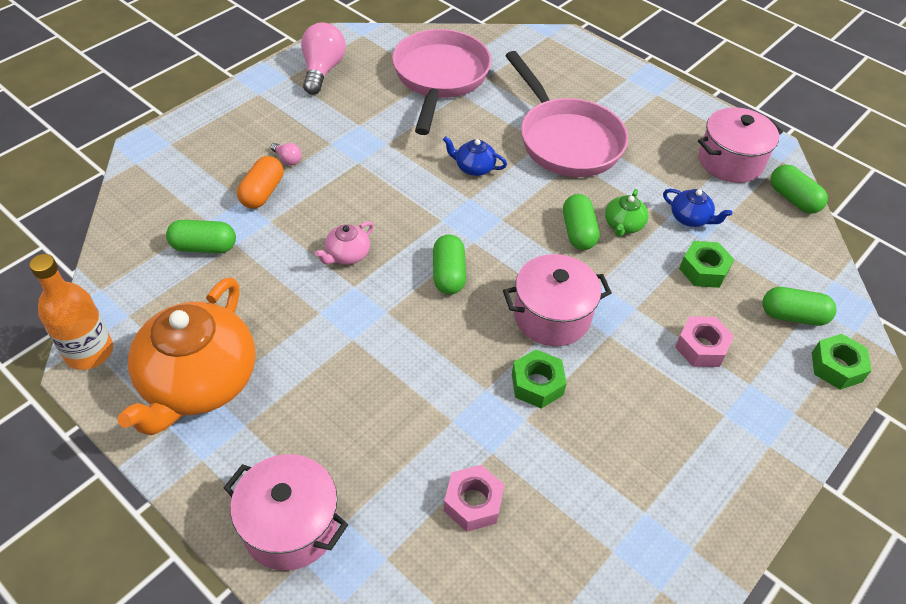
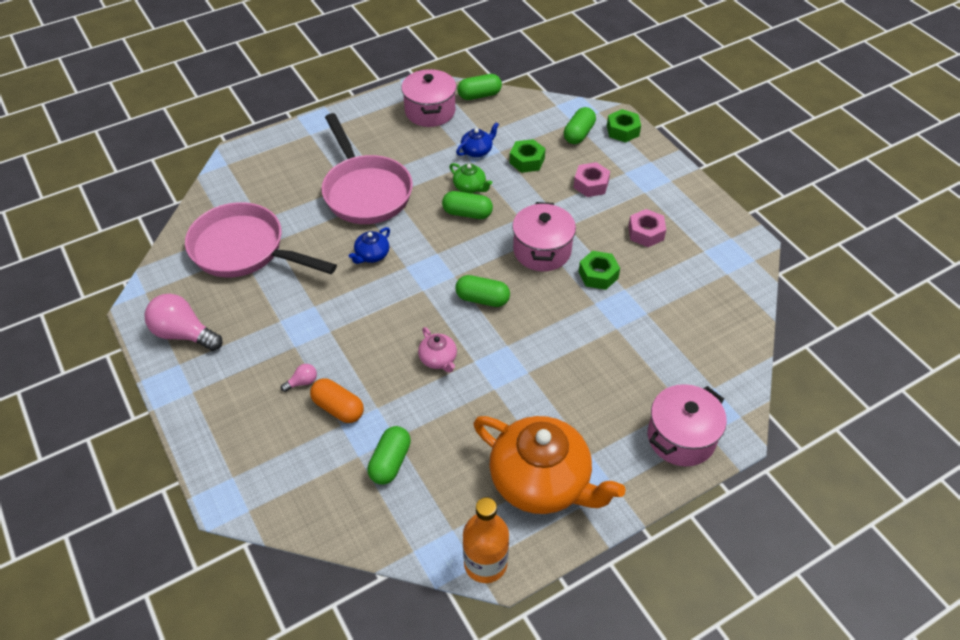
camera: 70 degrees left, 0 degrees up
(473, 503) = (682, 332): pink nut -> pink nut (646, 233)
(566, 140) = (365, 191): pink pan -> pink pan turned 75 degrees clockwise

